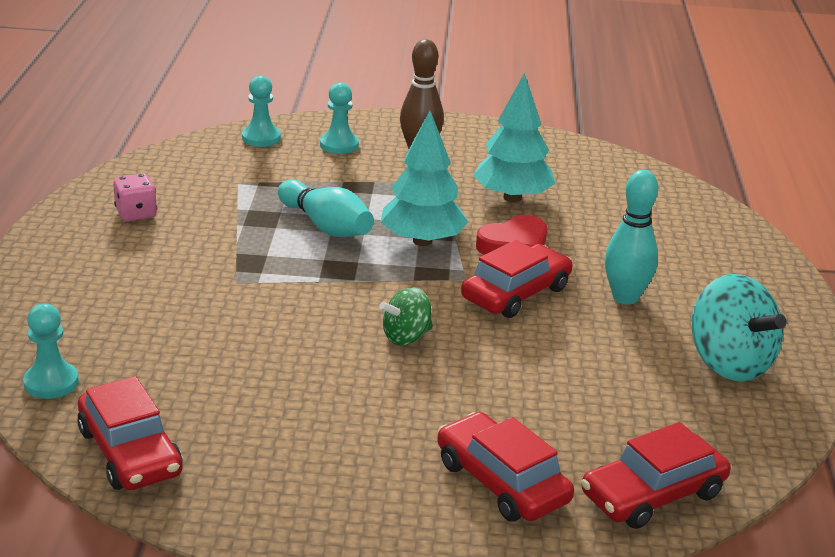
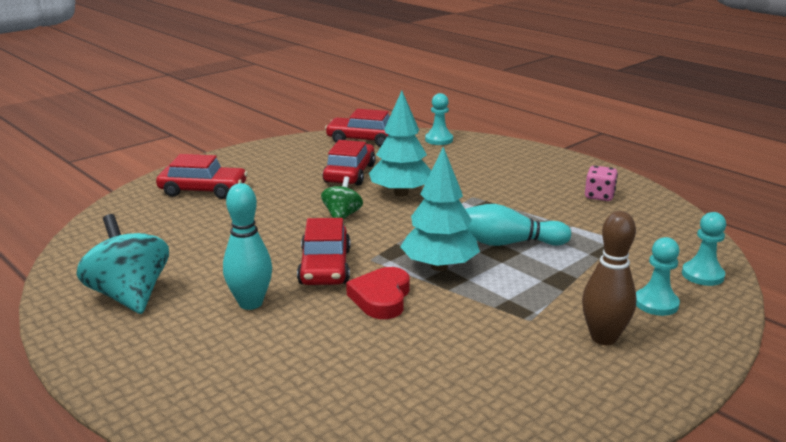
camera: 135 degrees right, 5 degrees down
(512, 197) = (455, 339): turquoise tree -> turquoise tree (401, 193)
(652, 494) = (123, 215): red car -> red car (350, 173)
(729, 363) = (130, 296): turquoise spinning top -> turquoise spinning top turned 45 degrees clockwise

